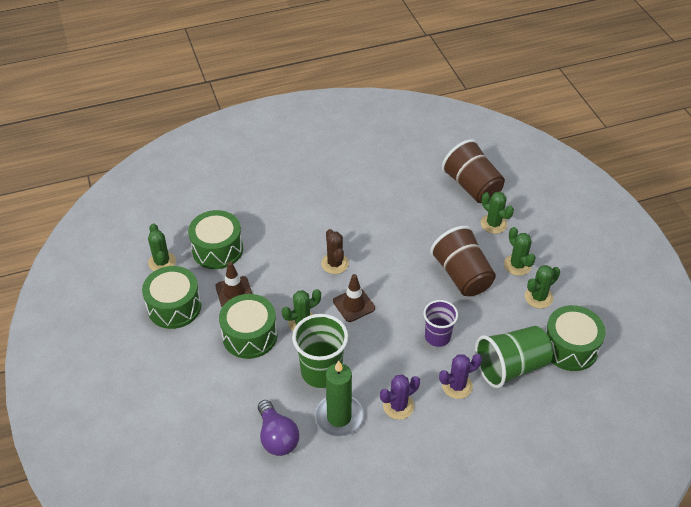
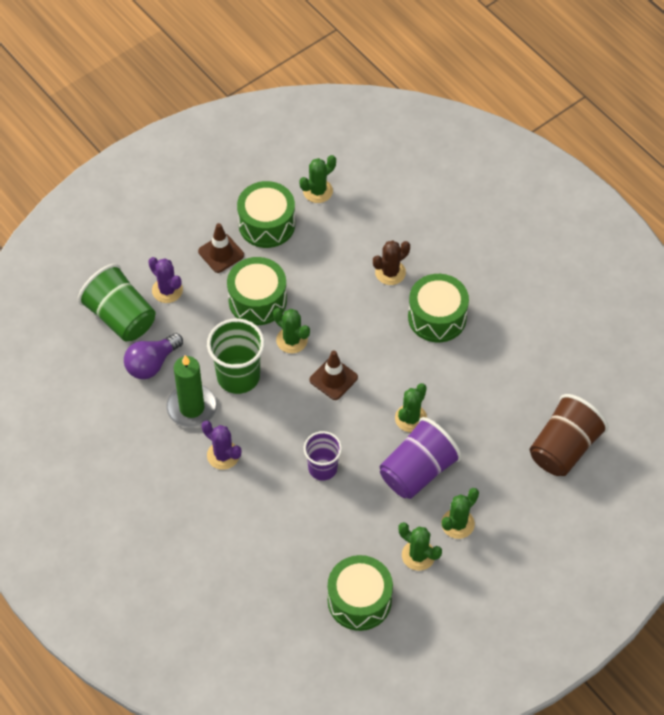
camera: 70 degrees right, 10 degrees up
(217, 249) = (355, 232): green drum -> green drum (437, 317)
(234, 292) = (305, 267): brown traffic cone -> brown traffic cone (221, 253)
(335, 263) = (382, 344): brown cactus -> brown cactus (390, 272)
(457, 386) = (267, 502): purple cactus -> purple cactus (167, 290)
(462, 275) = (417, 471): brown cup -> purple cup
(493, 224) = (512, 485): green cactus -> green cactus (411, 418)
(511, 367) = (310, 547): green cup -> green cup (120, 317)

